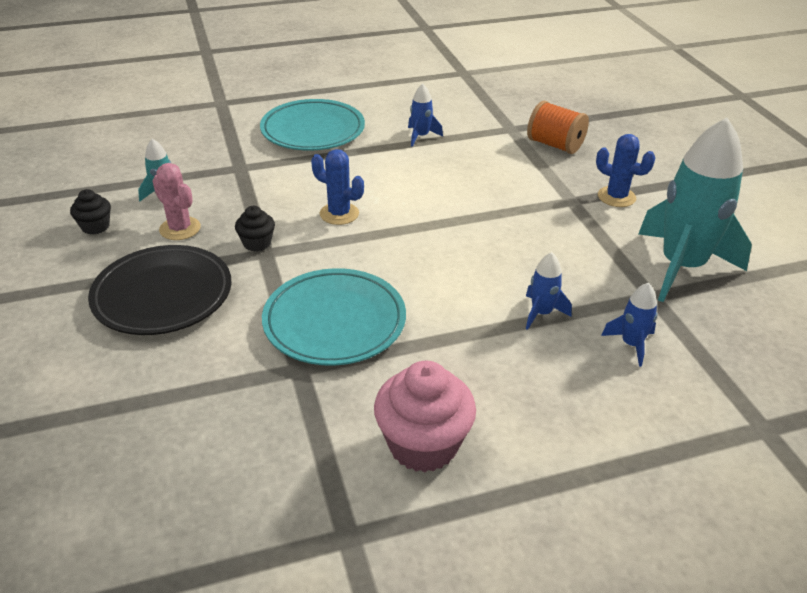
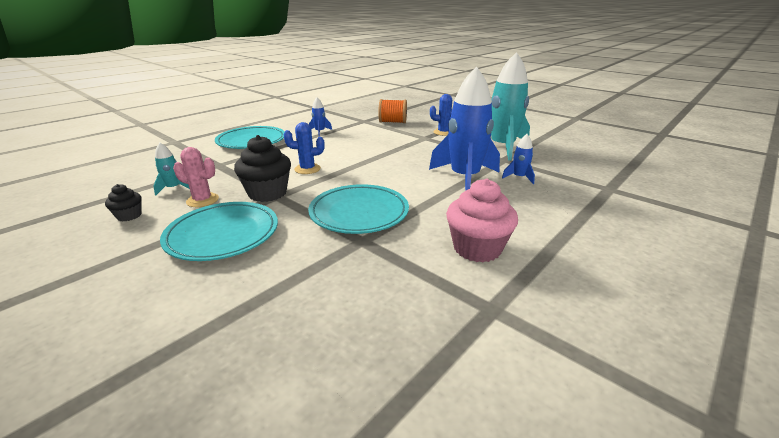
camera: 30 degrees left, 10 degrees down
(163, 295) = (223, 235): black plate -> turquoise plate
(257, 243) = (267, 193): black cupcake -> black cupcake, size x1.90
(541, 313) = (464, 178): blue rocket -> blue rocket, size x2.31

